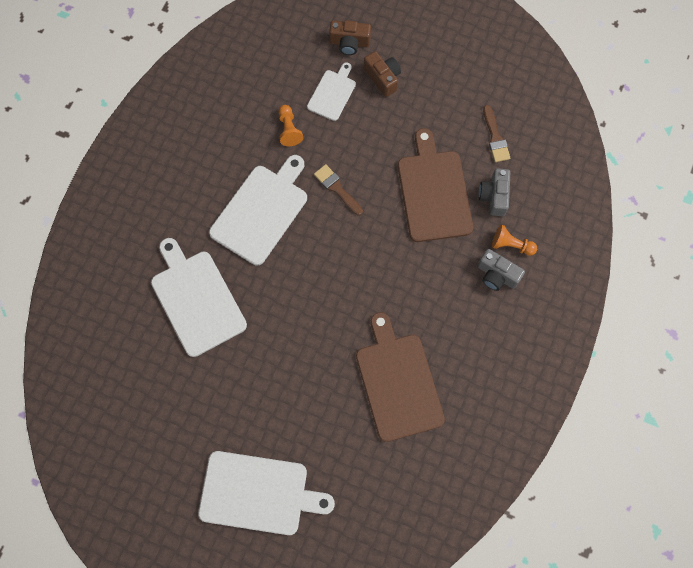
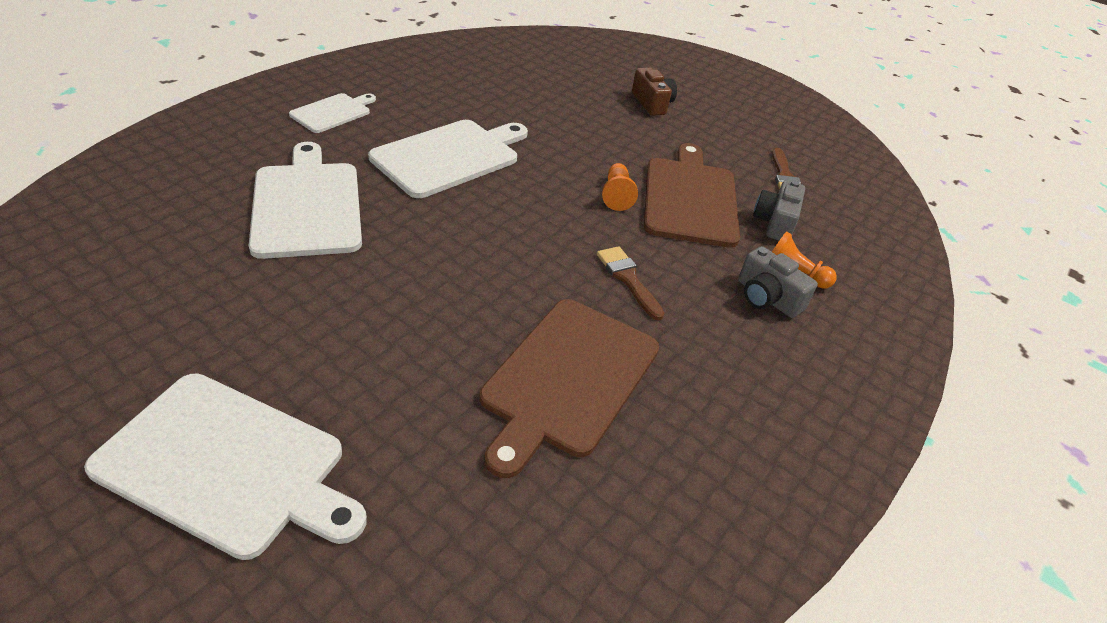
camera: 10 degrees right, 30 degrees down
(289, 130) = (521, 109): orange pawn -> orange pawn (616, 195)
(332, 93) = (587, 99): white cutting board -> white cutting board (333, 112)
(337, 188) = (559, 164): brown brush -> brown brush (628, 279)
(349, 43) = (622, 74): brown camera -> none
(398, 382) = (568, 378): brown cutting board -> brown cutting board turned 150 degrees counterclockwise

